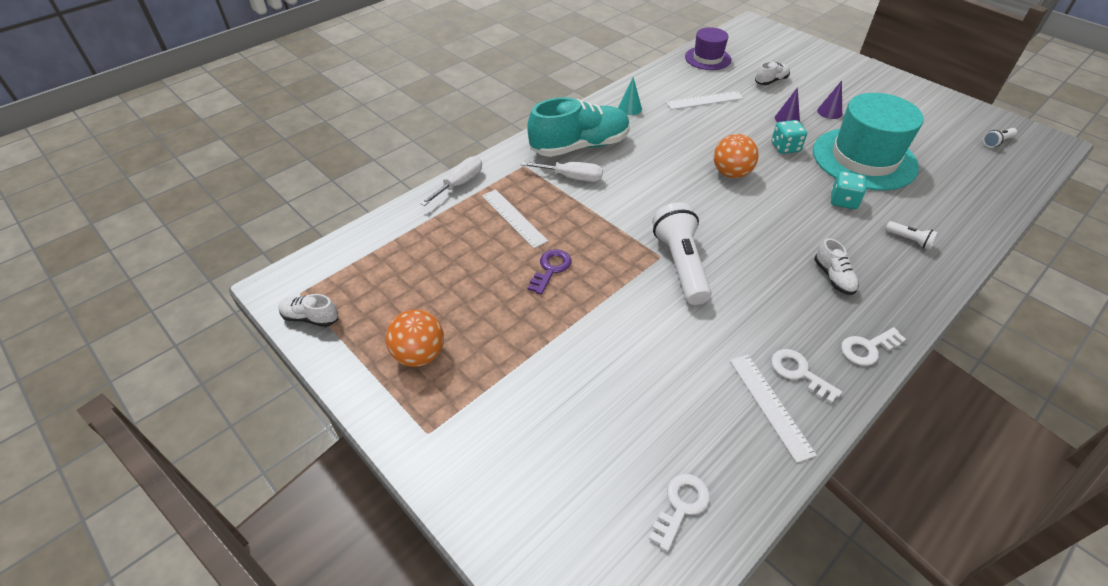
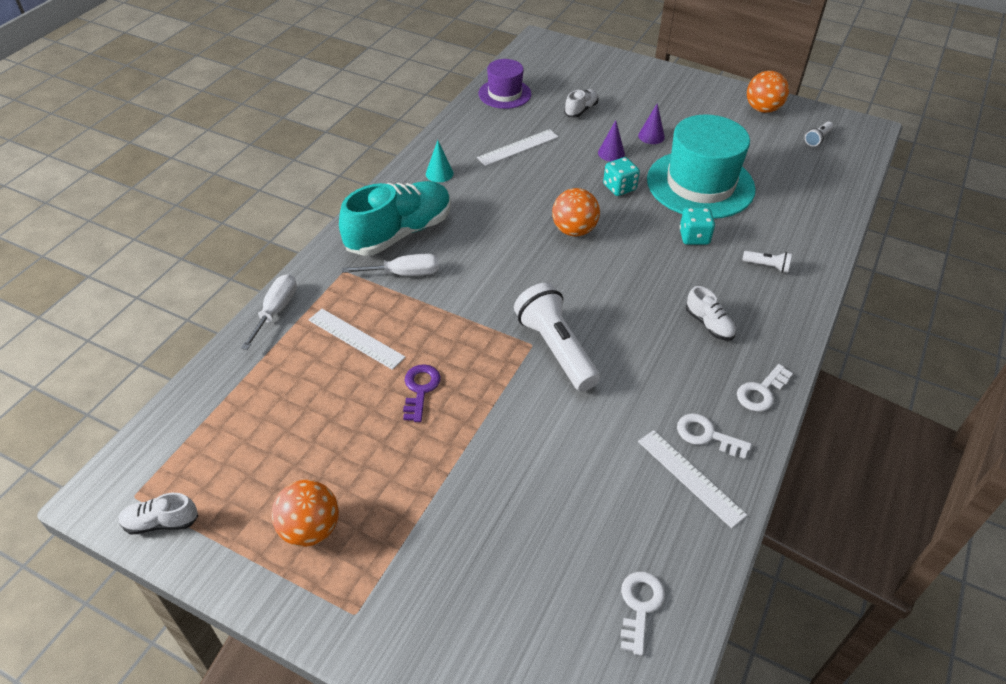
camera: 20 degrees left, 0 degrees up
(947, 108) = (762, 109): none -> orange ball

